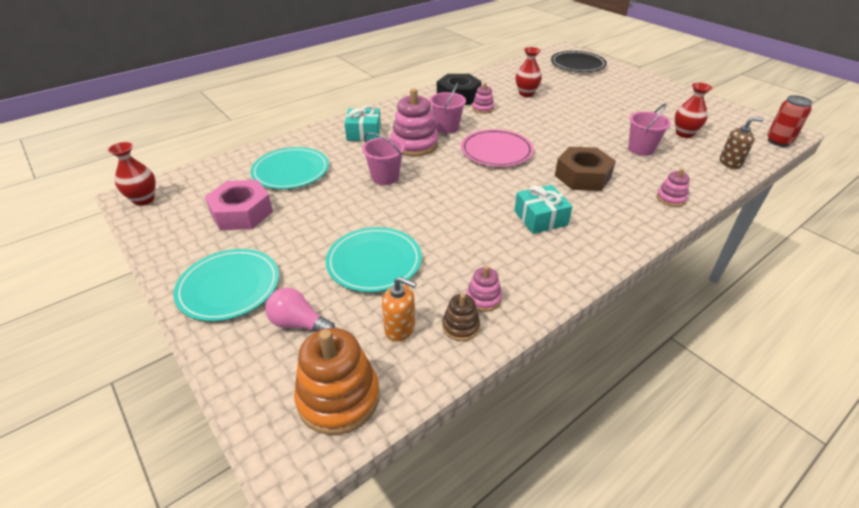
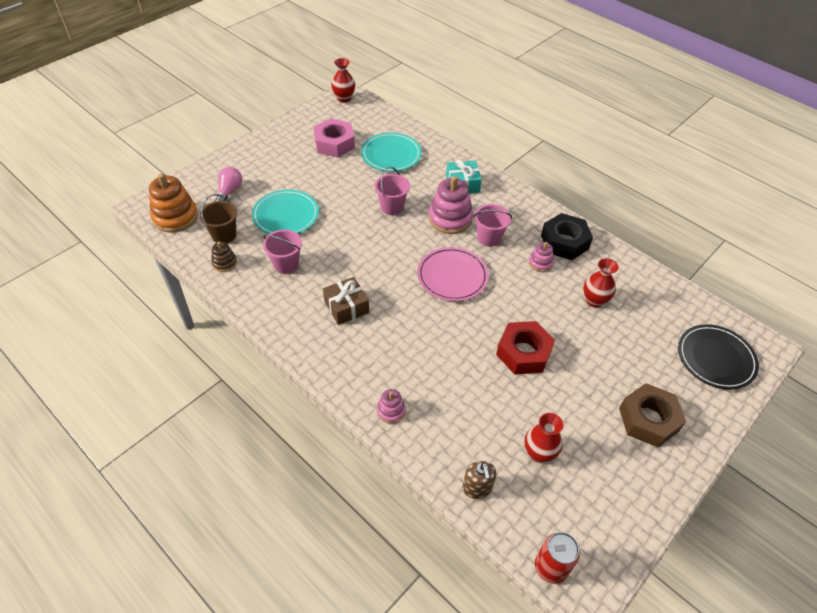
camera: 80 degrees right, 10 degrees up
(229, 287) = (260, 157): turquoise plate -> none
(400, 328) = (224, 235): orange soap dispenser -> brown bucket
(483, 298) = (250, 273): pink stacking toy -> none
(540, 218) = (346, 307): turquoise gift -> brown gift
(582, 176) = (419, 341): brown nut -> brown nut (648, 419)
(586, 128) = (523, 352): none -> red nut
(641, 149) = (487, 400): pink bucket -> pink bucket (286, 264)

